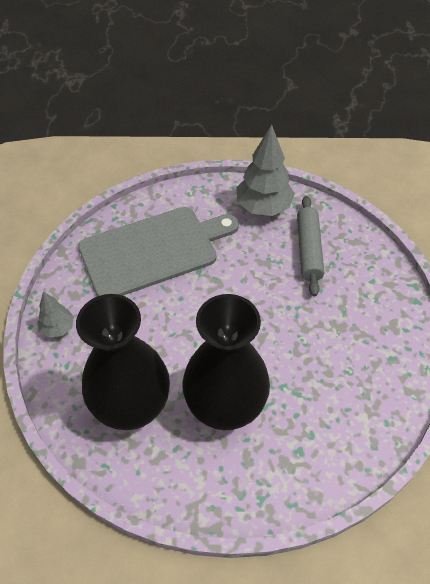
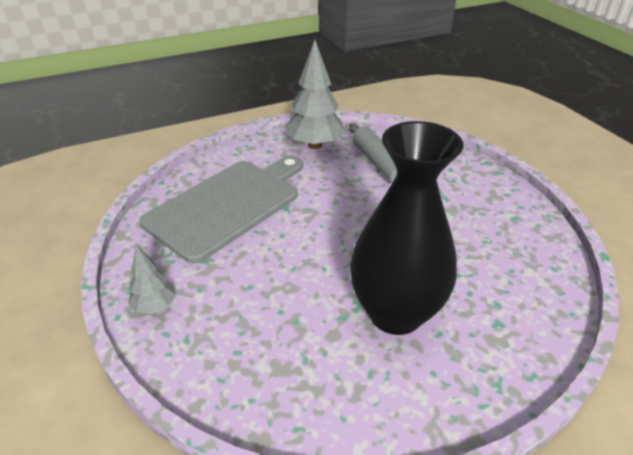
camera: 25 degrees left, 15 degrees down
(132, 407) = (293, 352): black vase -> none

